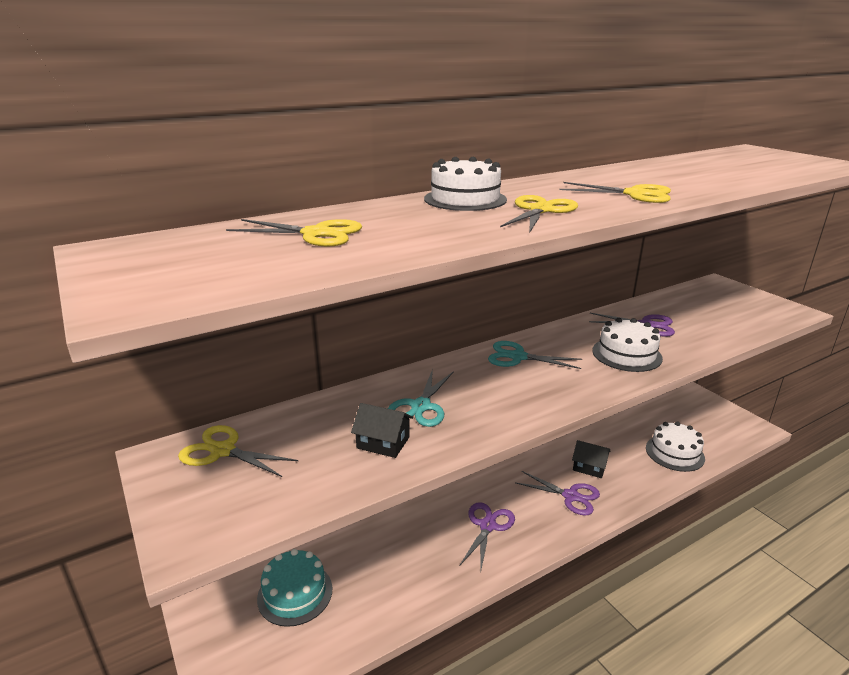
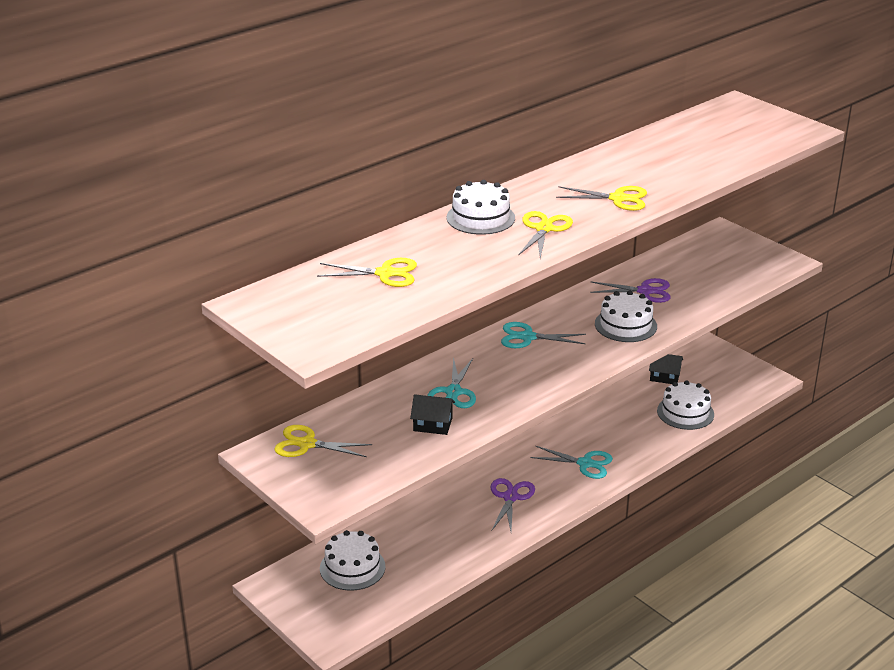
camera: 10 degrees left, 5 degrees up
(295, 593) = (352, 567): turquoise cake -> white cake
(570, 496) = (585, 463): purple scissors -> turquoise scissors
(589, 467) = (601, 435): black house -> black house (664, 376)

